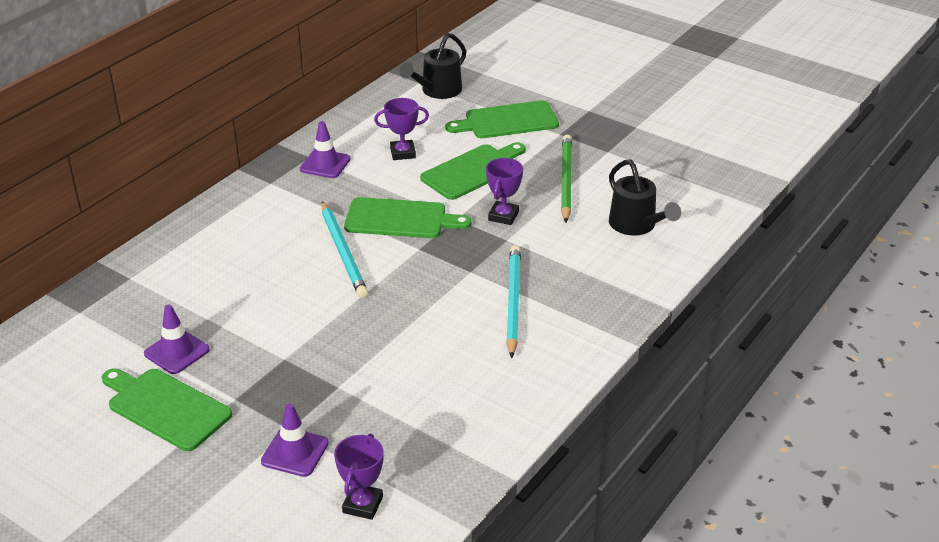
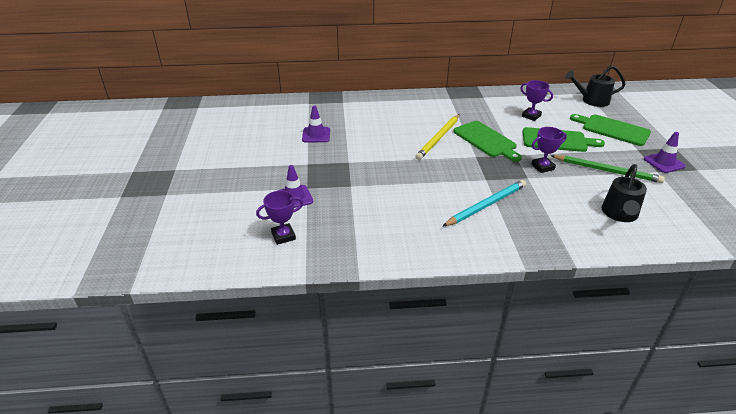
camera: 50 degrees right, 0 degrees up
(165, 407) = (281, 150): green cutting board -> none
(325, 164) = (486, 103): purple traffic cone -> purple traffic cone (664, 163)
(343, 252) = (438, 138): turquoise pencil -> yellow pencil
(566, 180) = (607, 171): green pencil -> green pencil turned 60 degrees clockwise

